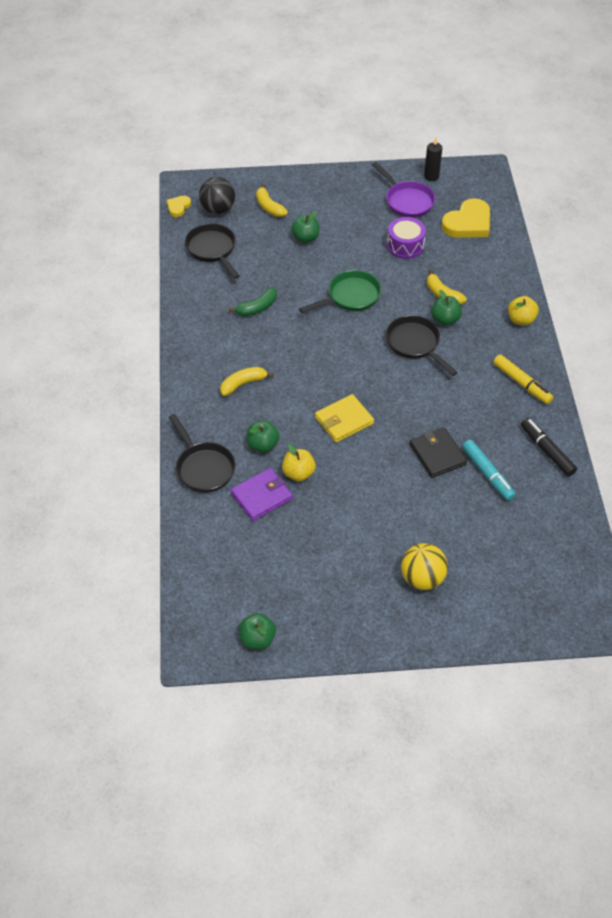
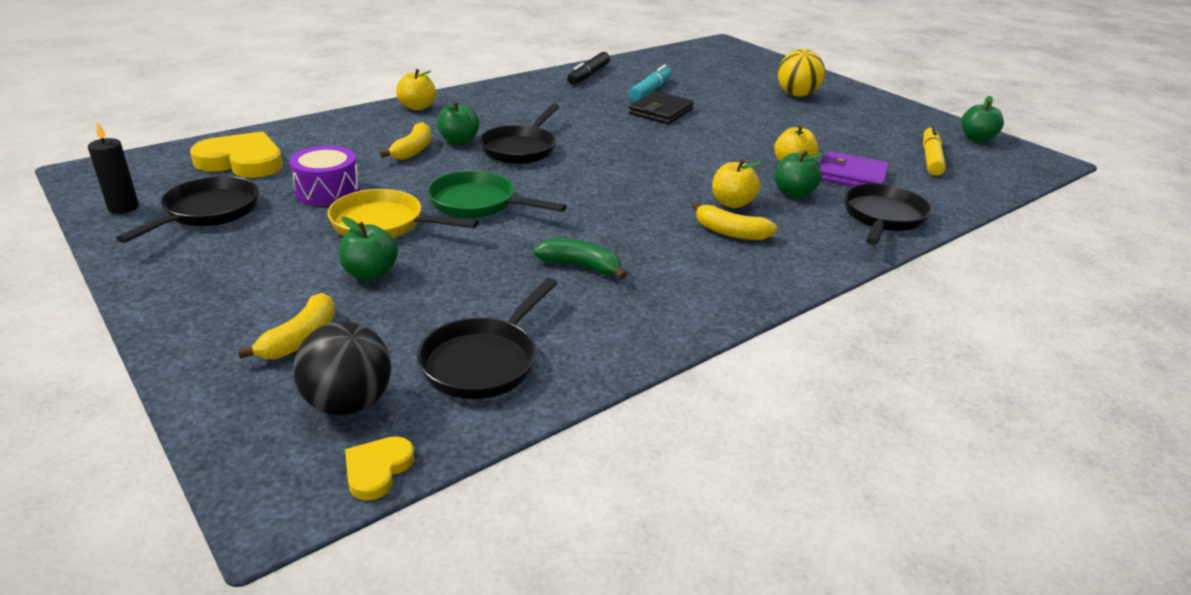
camera: 125 degrees left, 20 degrees down
(178, 207) = (377, 470): yellow heart -> yellow heart turned 120 degrees clockwise
(273, 406) = (732, 203): none -> yellow apple
(344, 420) = (688, 160): yellow wallet -> none
(351, 255) = (383, 224): none -> yellow pan
(407, 201) = (208, 212): purple pan -> black pan
(522, 383) = (516, 94): yellow marker -> yellow marker (931, 158)

